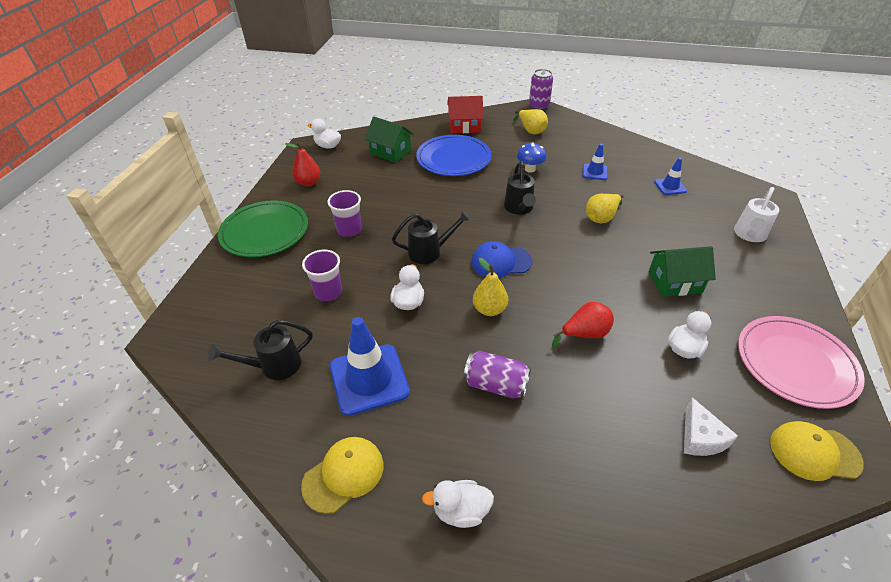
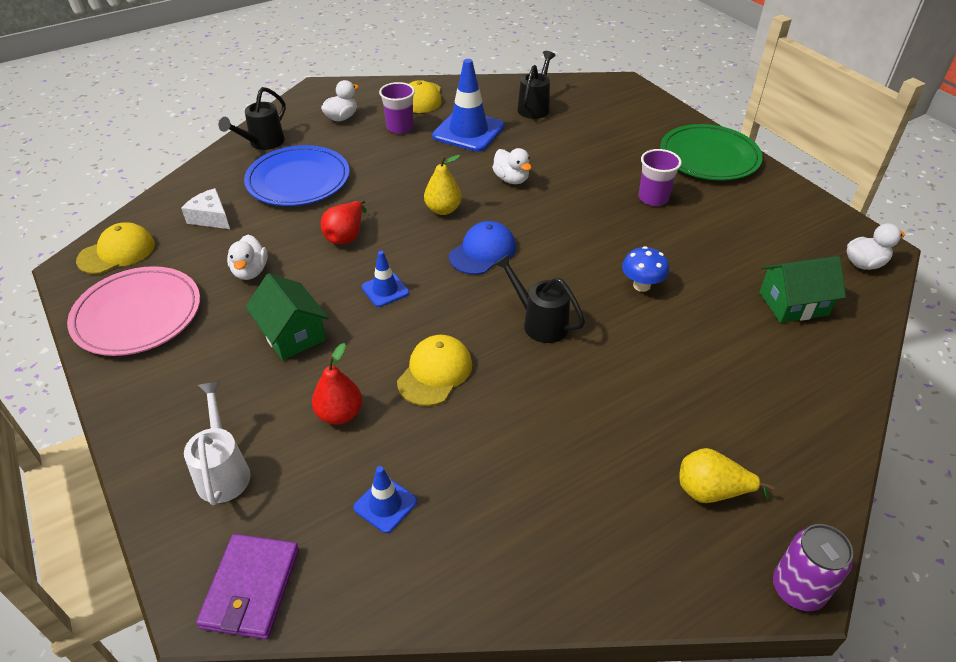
camera: 135 degrees right, 0 degrees up
(308, 182) = (779, 213): red pear -> red pear (340, 414)
(328, 292) = (579, 152): purple cup -> purple cup (400, 127)
(429, 252) = (556, 222): black watering can -> black watering can (263, 143)
(453, 159) = (713, 345): blue plate -> blue plate (298, 180)
(464, 126) = (804, 422): red house -> none
(496, 385) = (382, 171): purple can -> none
(530, 169) = (605, 397): blue mushroom -> blue mushroom (641, 285)
(595, 172) = (517, 456): blue traffic cone -> blue traffic cone (385, 290)
(601, 217) = (435, 372): yellow pear -> yellow cap
(674, 282) = (292, 334): green house -> green house turned 75 degrees counterclockwise
(748, 191) = (251, 588): none -> purple wallet

